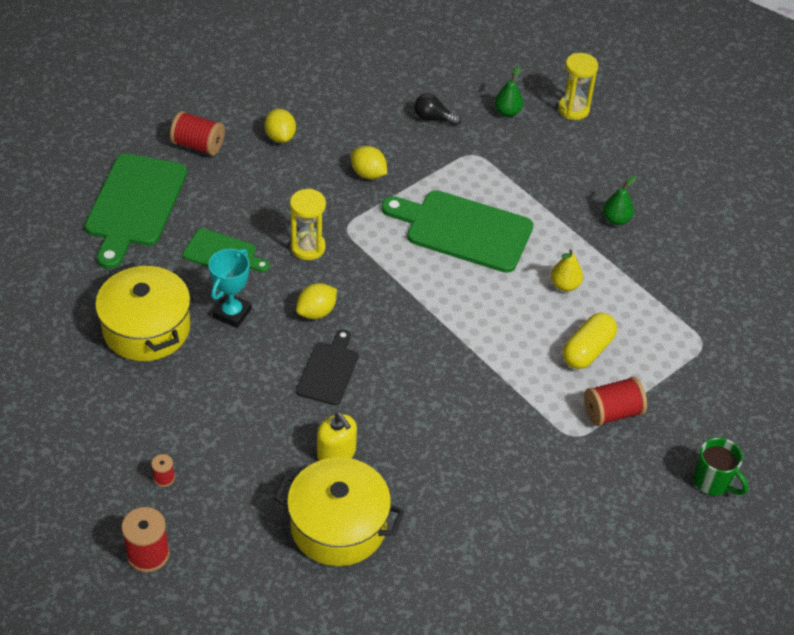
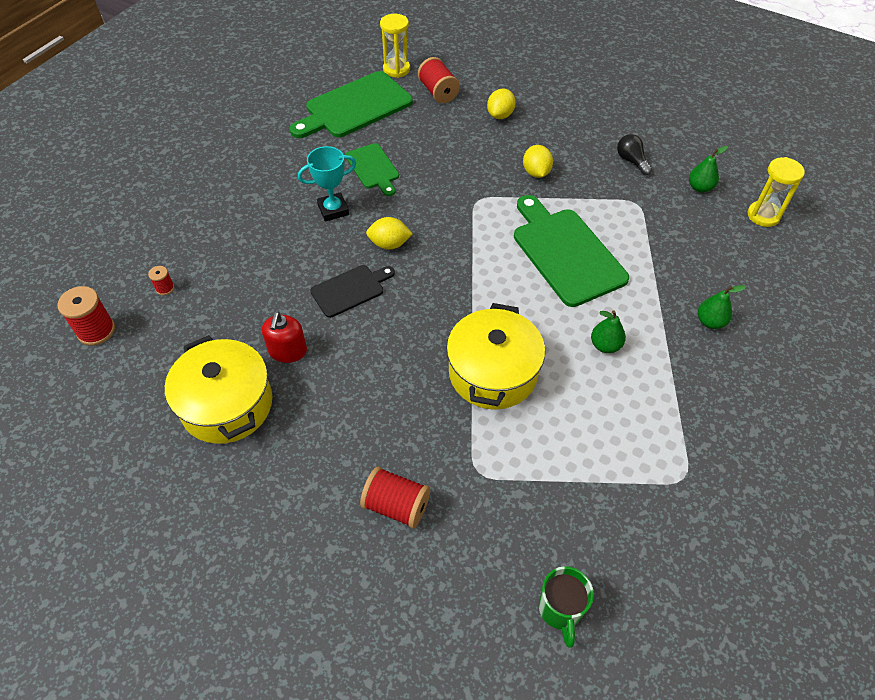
camera: 45 degrees right, 5 degrees up
(146, 329) = (270, 186): yellow pot -> yellow pot (493, 373)
(308, 247) = (434, 197): yellow hourglass -> yellow hourglass (396, 69)
(336, 452) = (288, 351): yellow soap dispenser -> red soap dispenser
(565, 285) = (605, 345): yellow pear -> green pear
(587, 350) = (567, 410): yellow capsule -> none
(612, 412) = (533, 477): red spool -> red spool (396, 505)

